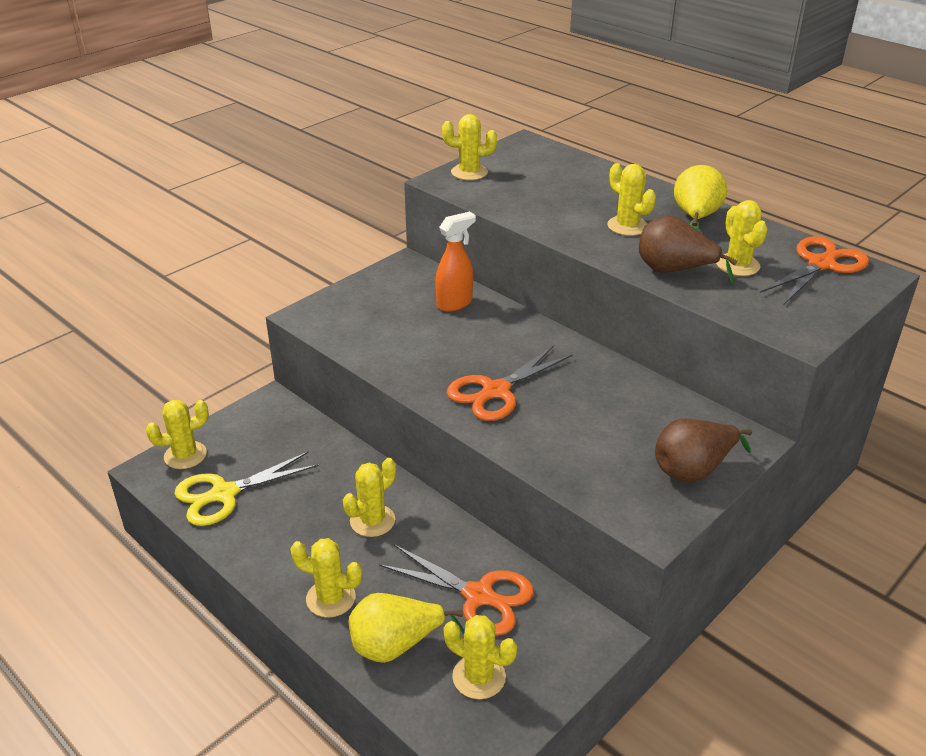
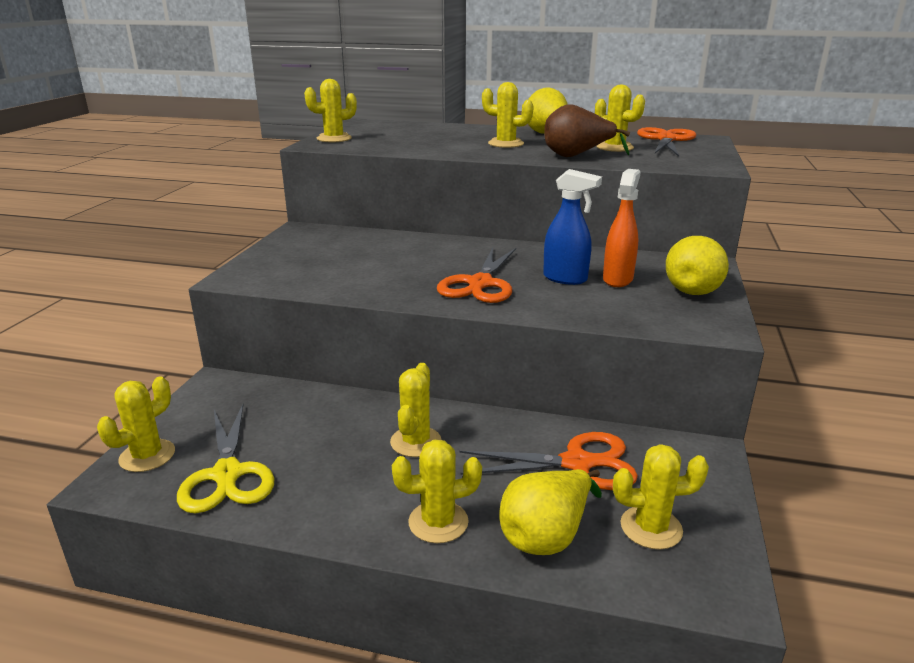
camera: 30 degrees left, 10 degrees down
(224, 494) = (227, 474): yellow scissors -> yellow scissors turned 45 degrees counterclockwise
(455, 303) = (375, 243): orange spray bottle -> orange spray bottle (618, 279)
(580, 412) = (565, 279): none -> blue spray bottle
(693, 470) = (695, 288): brown pear -> yellow pear

